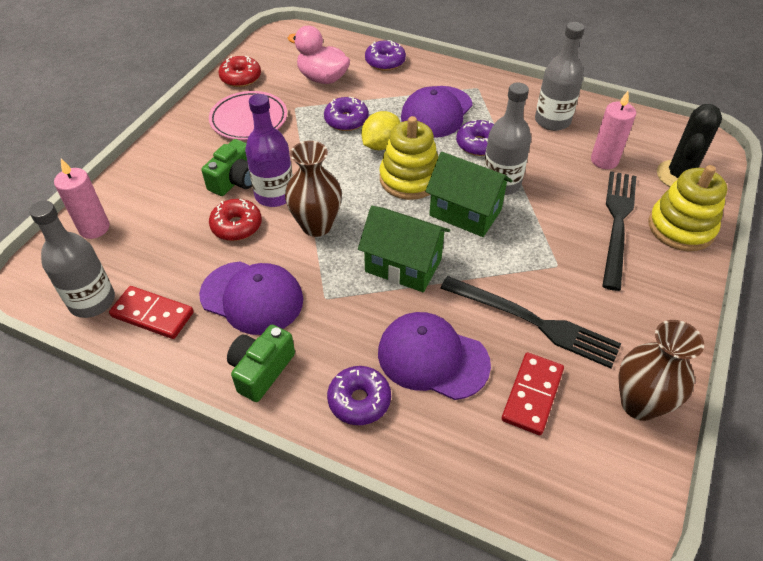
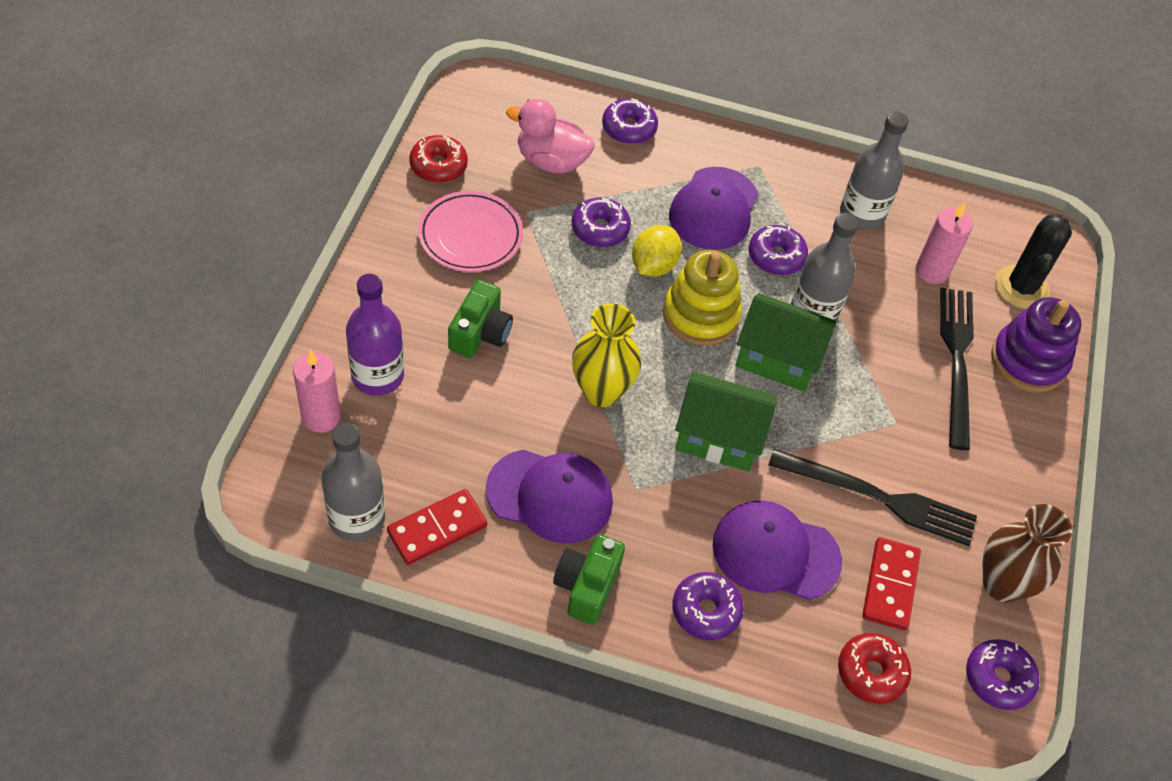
camera: 15 degrees left, 5 degrees up
(152, 314) = (437, 529): red domino -> red domino turned 45 degrees counterclockwise
(236, 226) = (502, 399): red donut -> red donut (871, 672)
(274, 195) = (537, 351): purple bottle -> purple bottle (377, 376)
(316, 225) = (601, 391): brown vase -> yellow vase
(626, 490) = (998, 679): none -> purple donut
(681, 228) = (1028, 361): yellow stacking toy -> purple stacking toy

